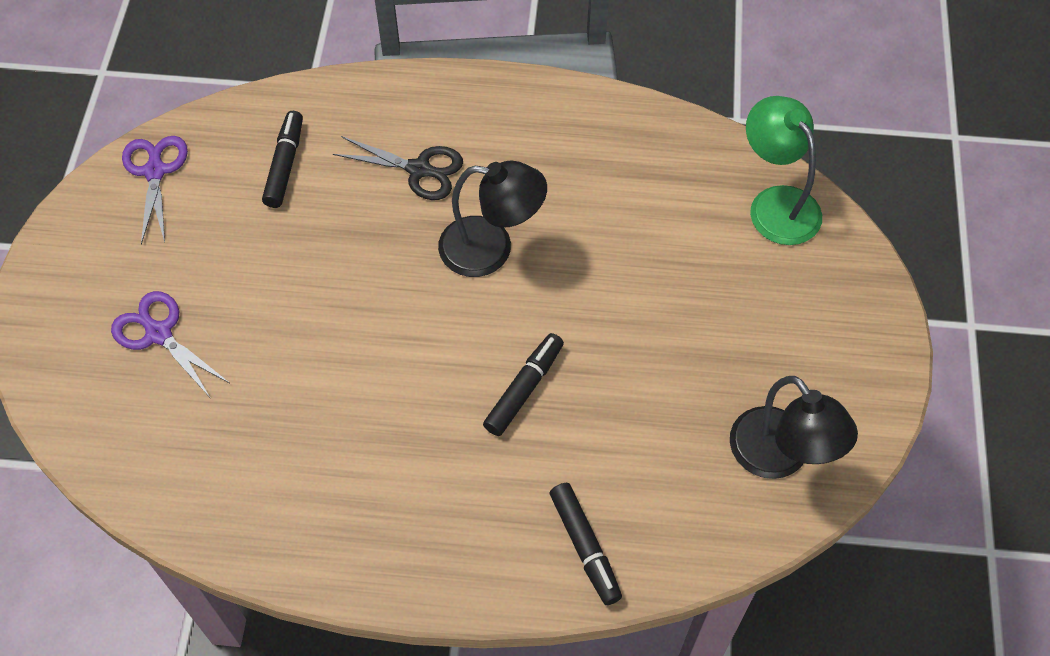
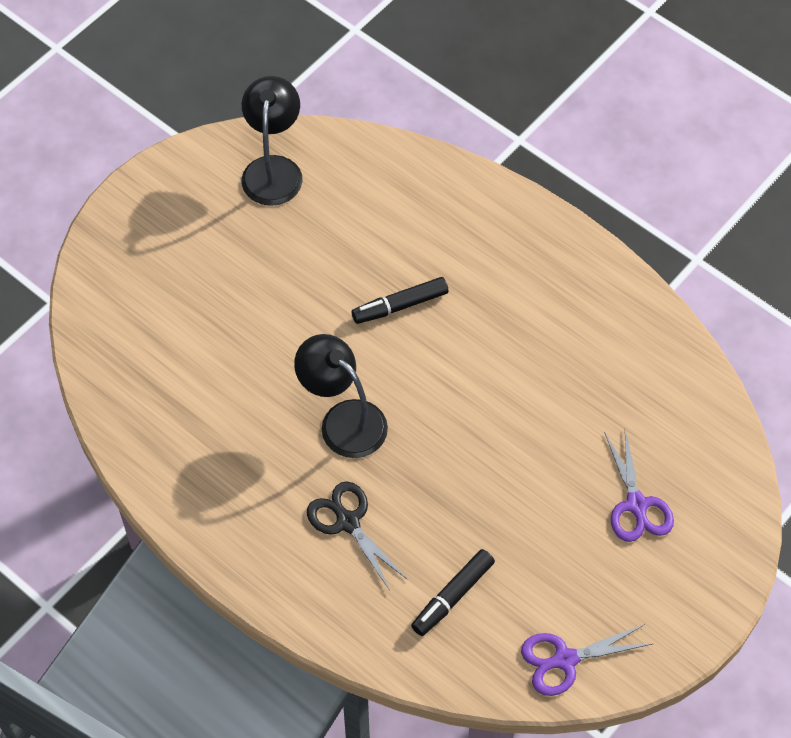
camera: 145 degrees left, 0 degrees up
(155, 171) = (565, 660): purple scissors -> purple scissors turned 45 degrees clockwise
(584, 547) = (438, 192): black marker -> none
(776, 204) = (108, 325): green lamp -> none

